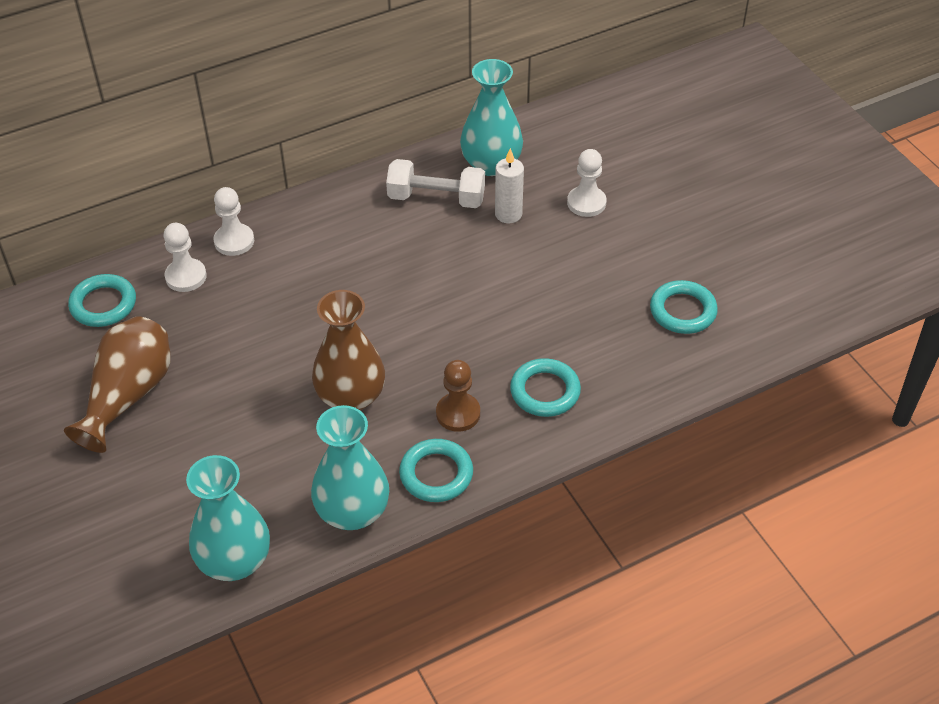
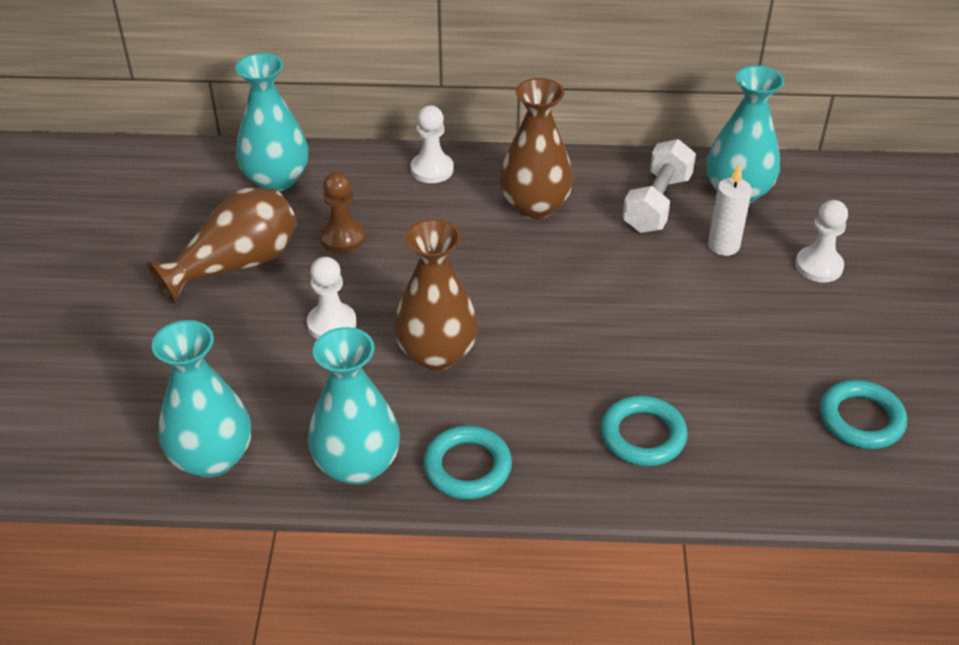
camera: 30 degrees right, 5 degrees down
(103, 304) = (276, 179): turquoise ring -> turquoise vase
(186, 276) = (365, 183): white pawn -> white pawn (332, 324)
(342, 239) = (535, 206): none -> brown vase
(436, 198) = (657, 203): white dumbbell -> white dumbbell turned 75 degrees clockwise
(458, 413) = (533, 417): brown pawn -> brown pawn (342, 237)

